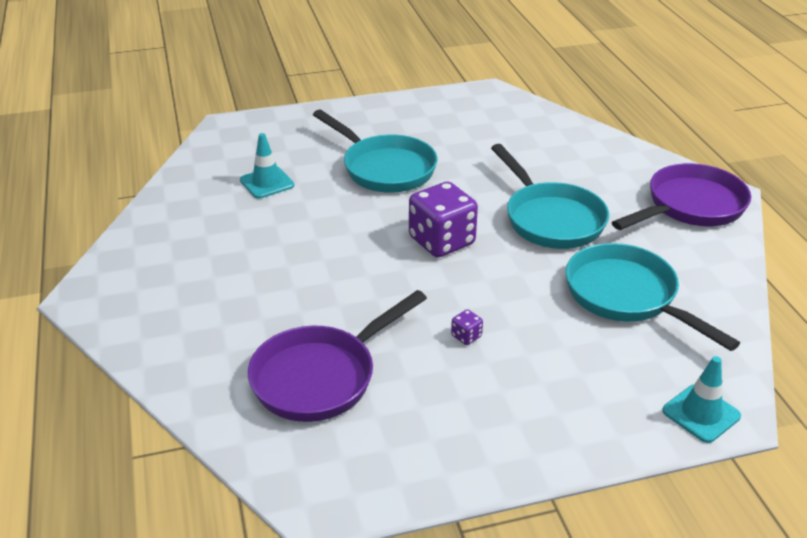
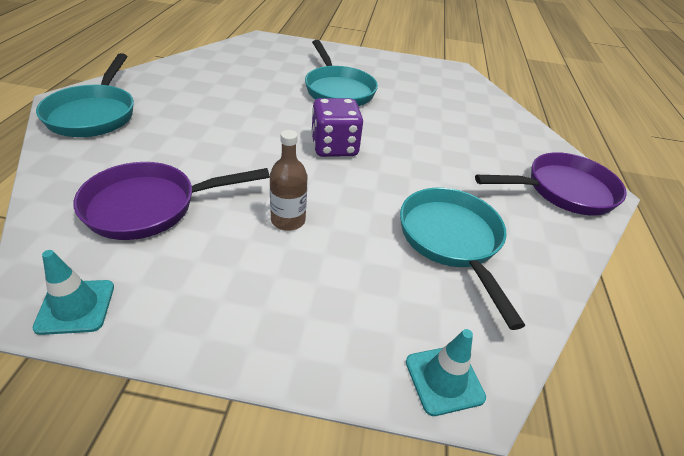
camera: 20 degrees right, 5 degrees up
(267, 183) = (251, 74): turquoise traffic cone -> turquoise traffic cone (76, 307)
(466, 336) = (288, 220): purple dice -> brown bottle
(550, 219) = (433, 160): turquoise pan -> turquoise pan (94, 114)

